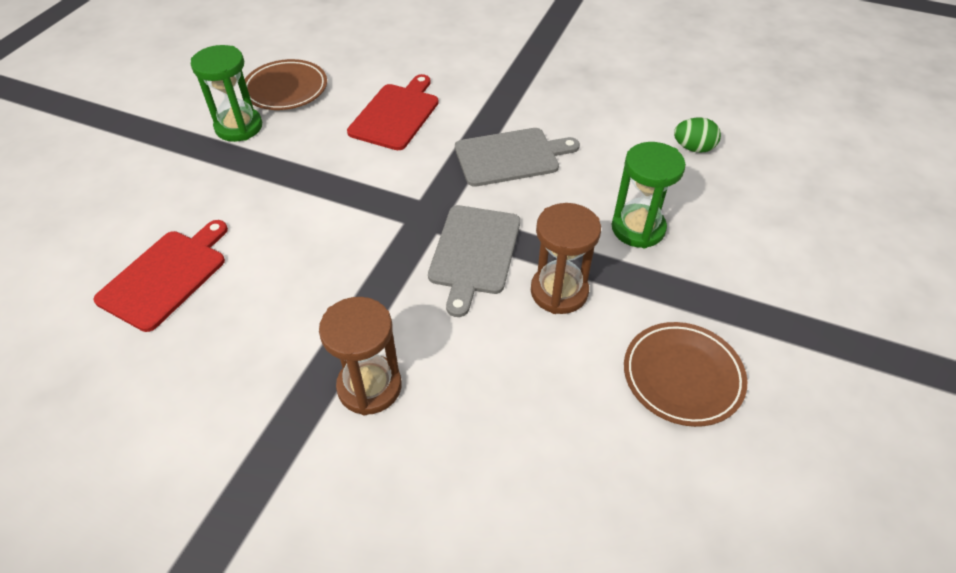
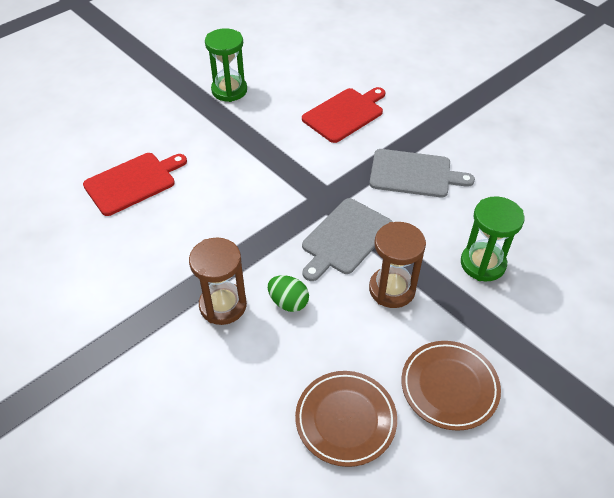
camera: 25 degrees right, 0 degrees up
(286, 89) = (275, 71): brown plate -> brown plate (345, 420)
(693, 148) = (571, 215): green egg -> green egg (288, 302)

